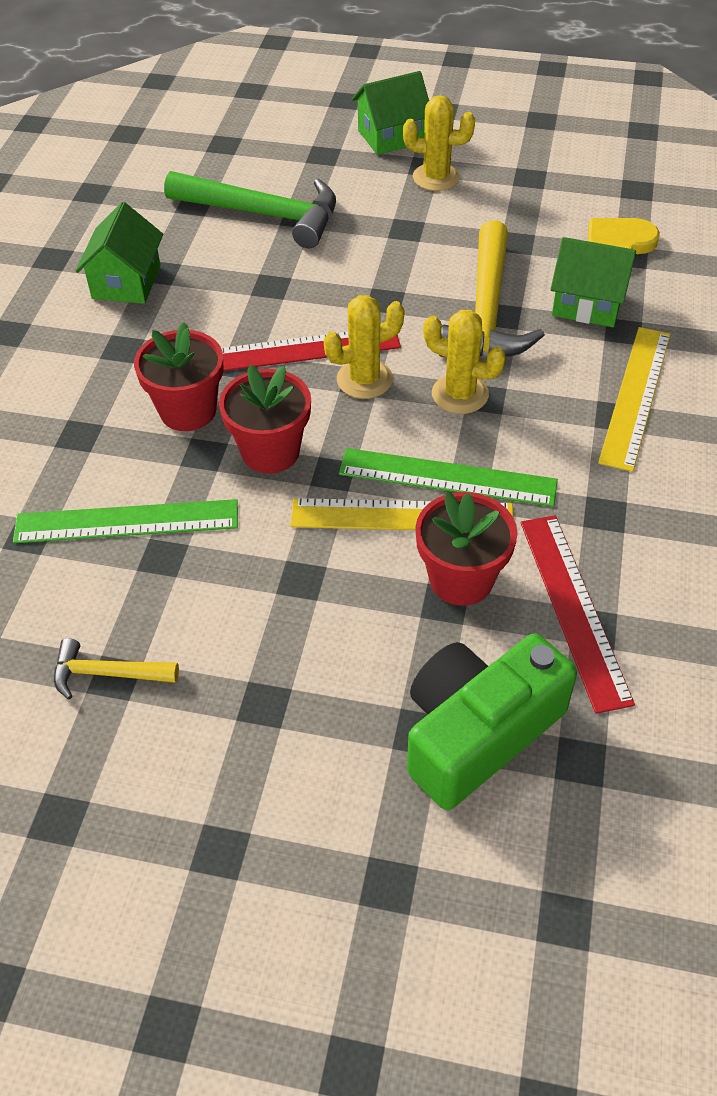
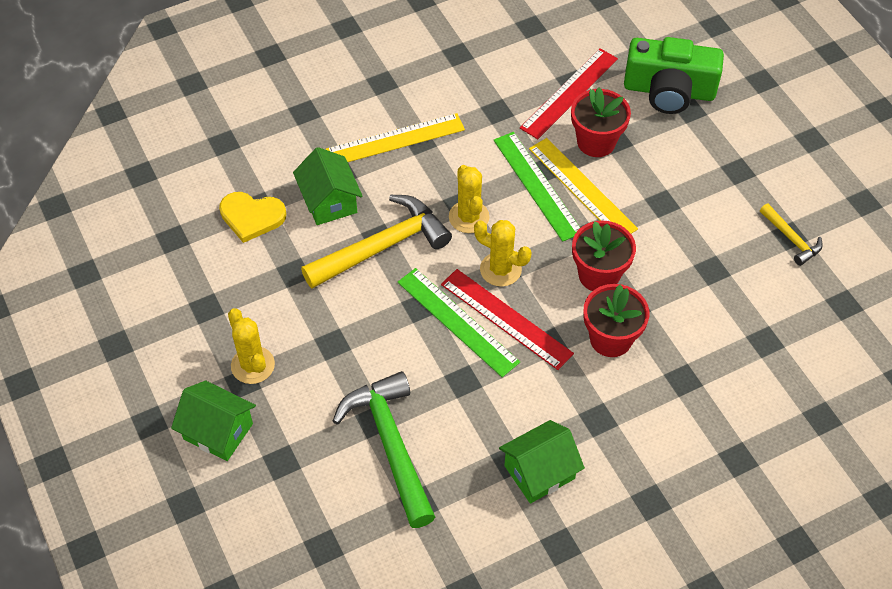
camera: 130 degrees left, 5 degrees up
(126, 522) = (710, 303): green ruler -> green ruler (457, 321)

